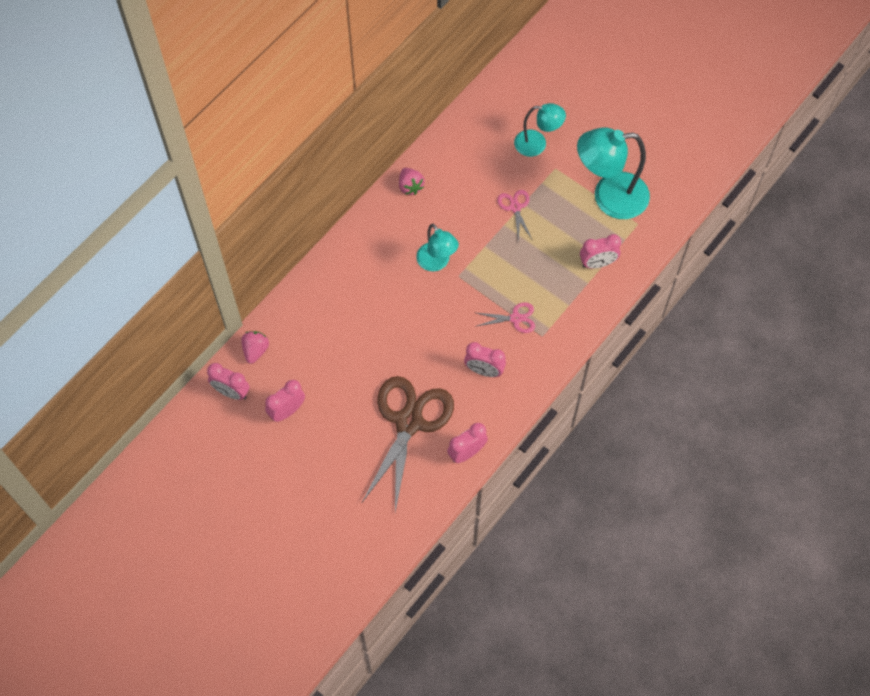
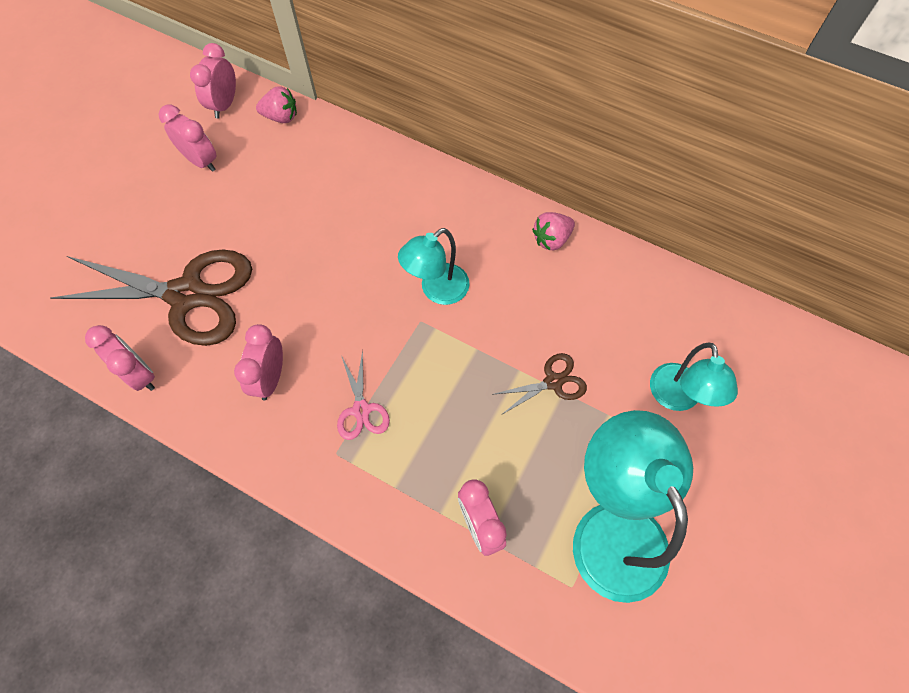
camera: 80 degrees right, 0 degrees up
(515, 207) = (553, 382): pink scissors -> brown scissors

